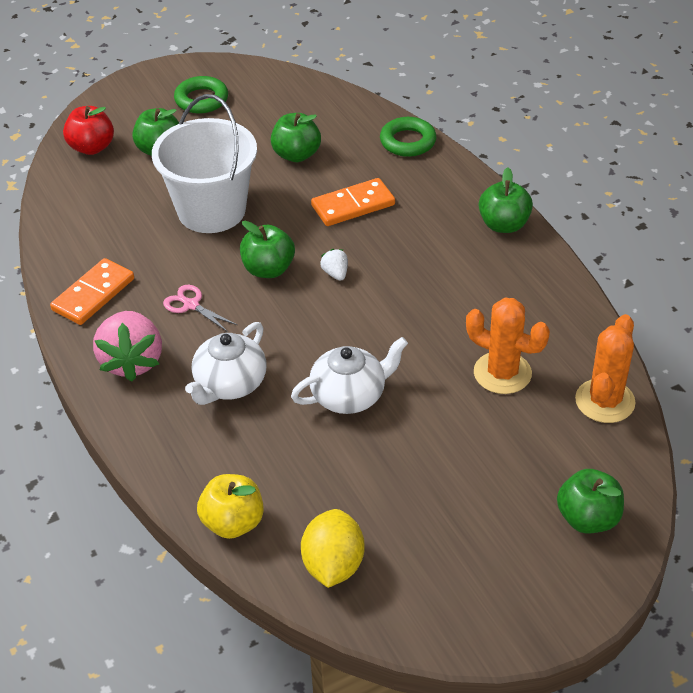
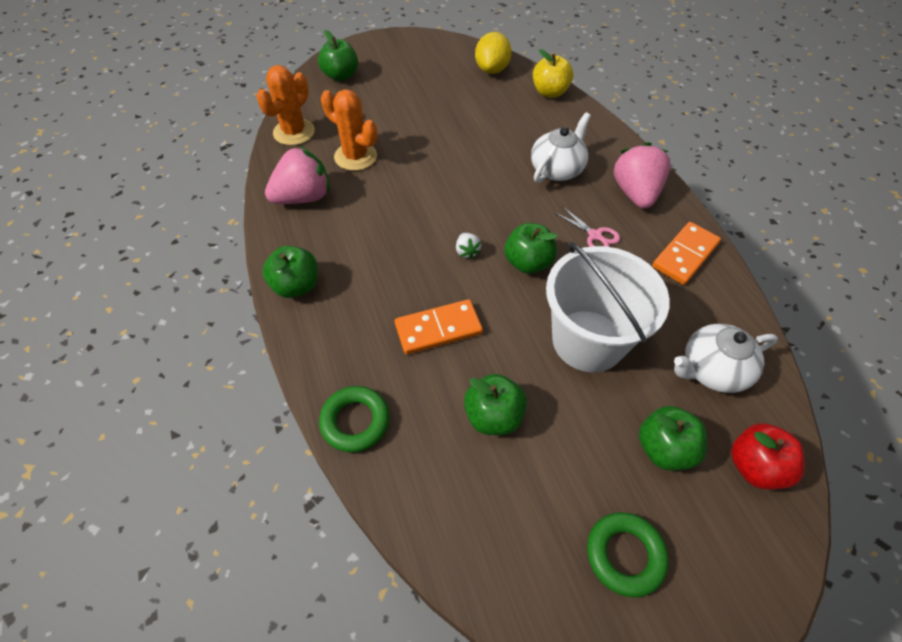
camera: 175 degrees left, 10 degrees up
(350, 395) = (469, 153): white teapot -> white teapot (711, 370)
(543, 312) = (303, 197): none -> pink strawberry

